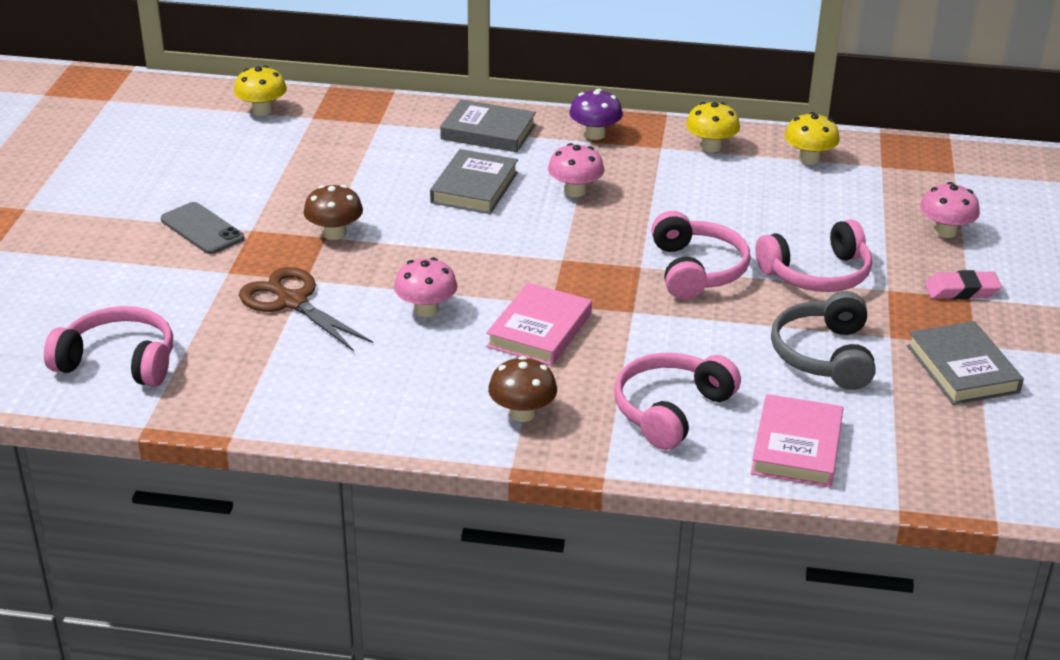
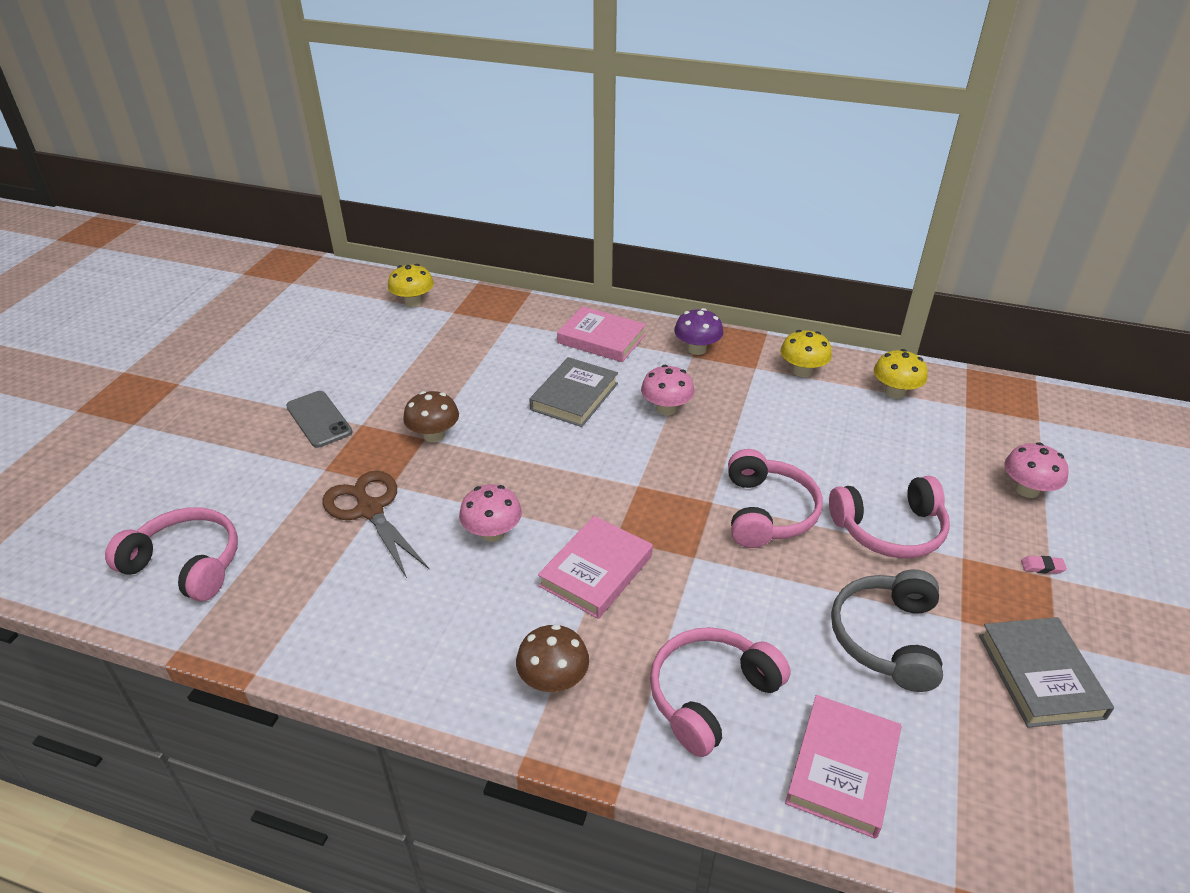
camera: 10 degrees right, 5 degrees up
(488, 132) = (601, 339): grey book -> pink book
(961, 290) = (1042, 567): pink eraser -> pink eraser, size x0.53

